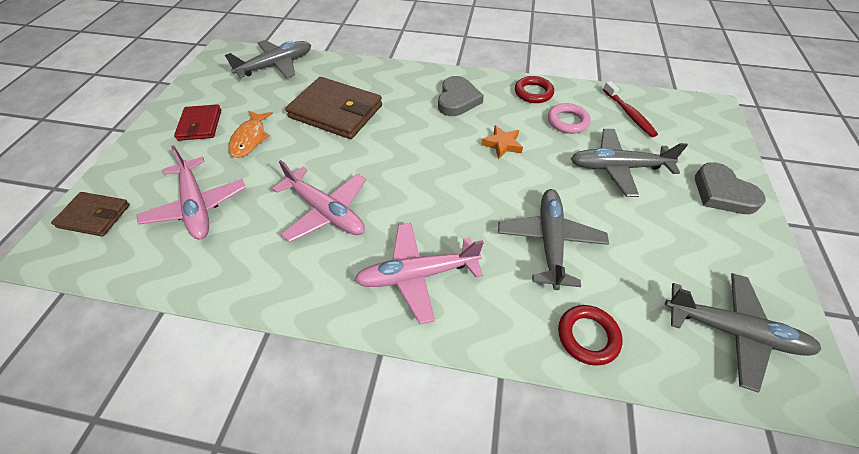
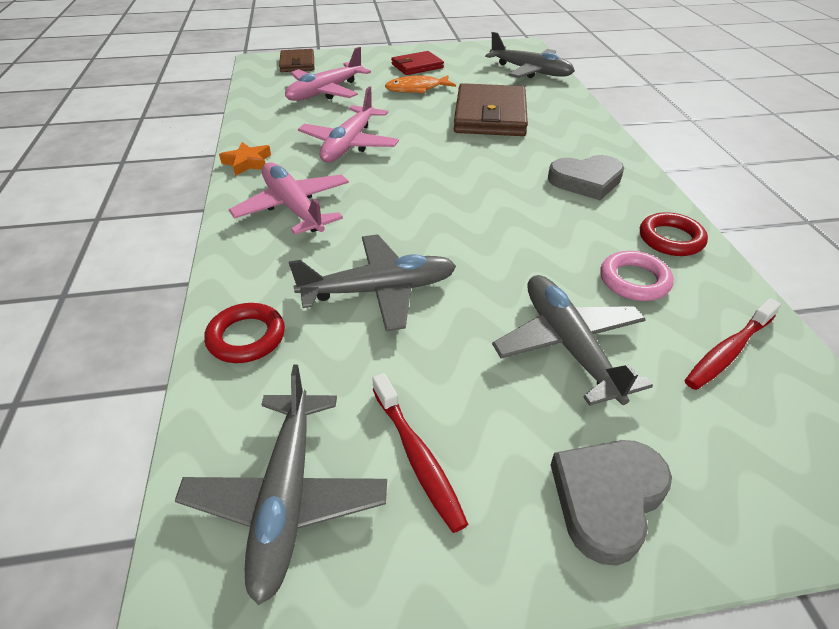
camera: 70 degrees right, 10 degrees down
(502, 144) = (528, 229): orange star -> orange star (247, 162)
(700, 259) = (417, 457): none -> red toothbrush

